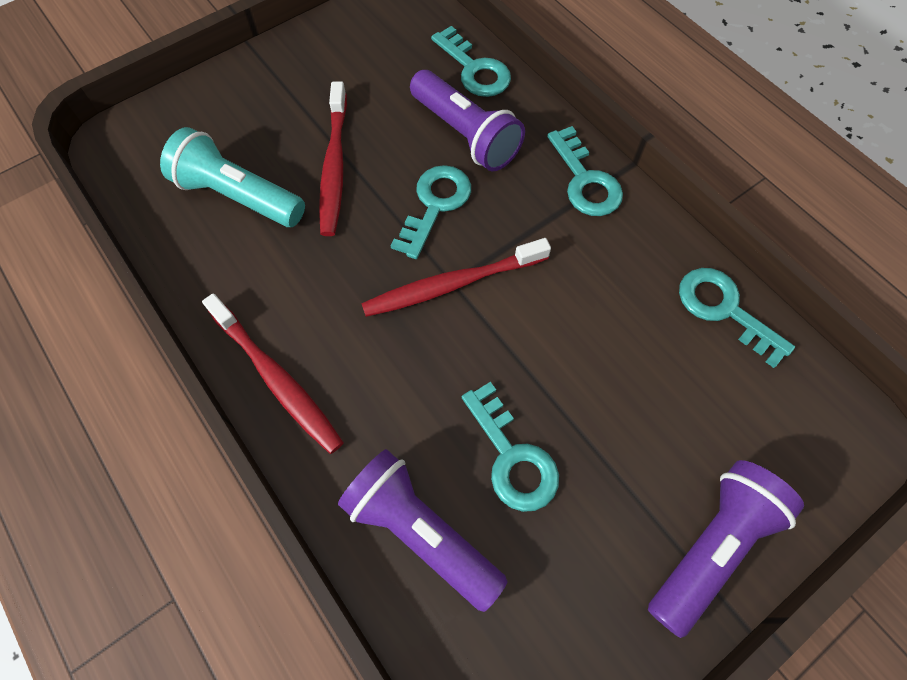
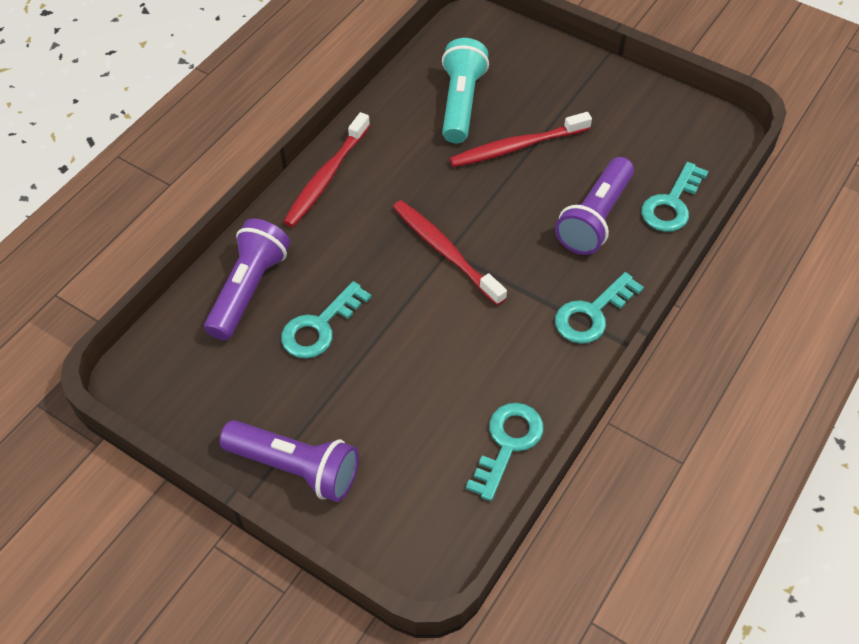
camera: 70 degrees right, 10 degrees down
(435, 205) = (513, 219): turquoise key -> none

